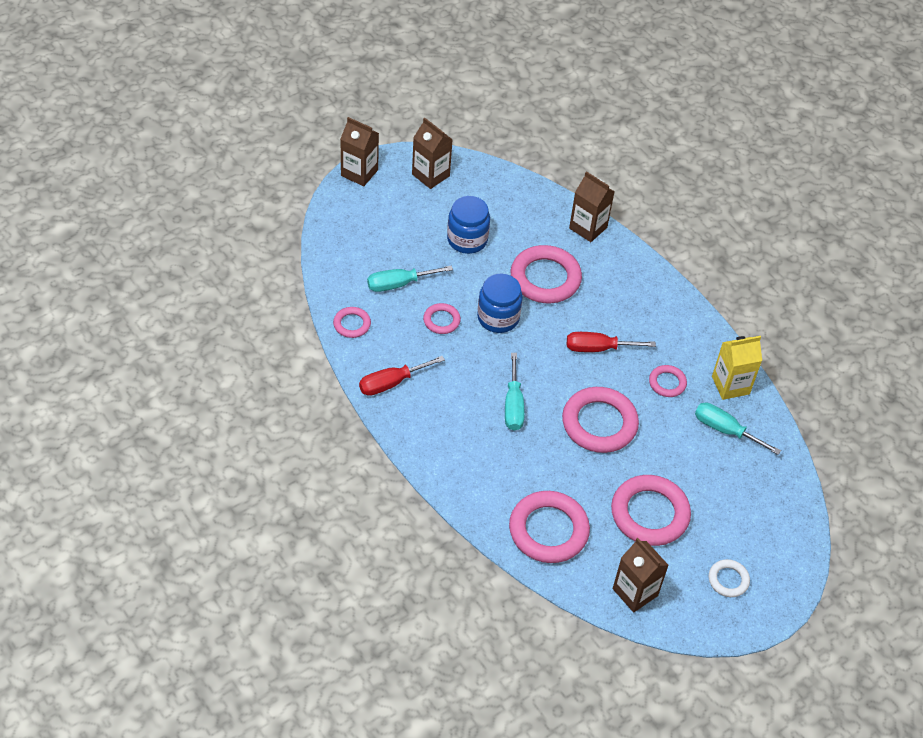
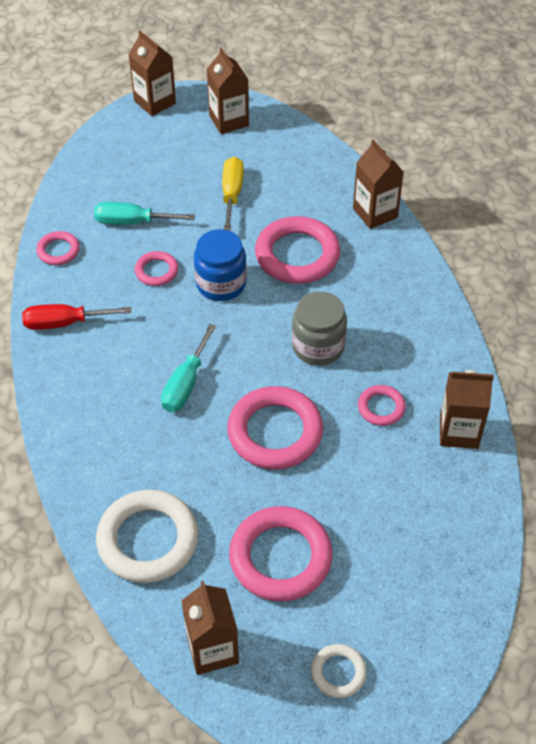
camera: 25 degrees right, 0 degrees up
(467, 239) = (232, 194): blue jar -> yellow screwdriver
(548, 530) = (148, 540): pink ring -> white ring
(598, 348) = (318, 346): red screwdriver -> grey jar
(725, 430) = (426, 483): turquoise screwdriver -> none
(730, 385) = (459, 431): yellow carton -> brown carton

